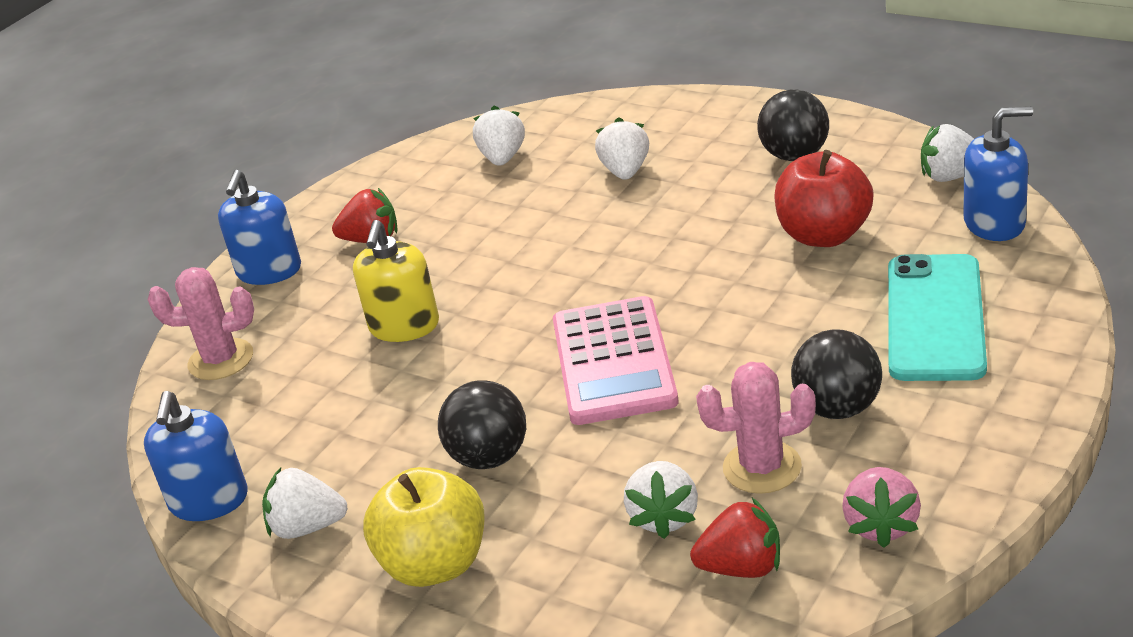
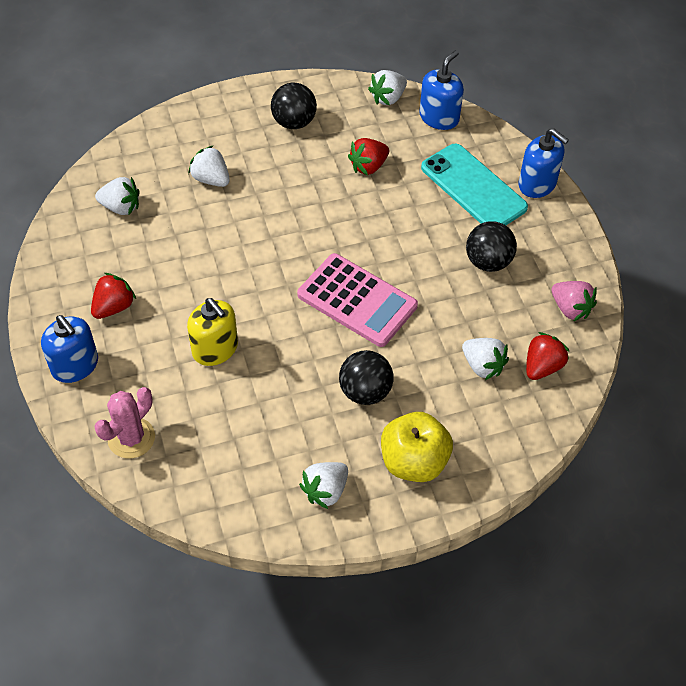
camera: 55 degrees left, 20 degrees up
(209, 501) = (251, 517): blue soap dispenser -> blue soap dispenser (537, 184)
(502, 158) = (121, 207): white strawberry -> white strawberry turned 150 degrees clockwise
(762, 467) = (493, 313): pink cactus -> none
(824, 235) = (368, 166): red apple -> red strawberry

